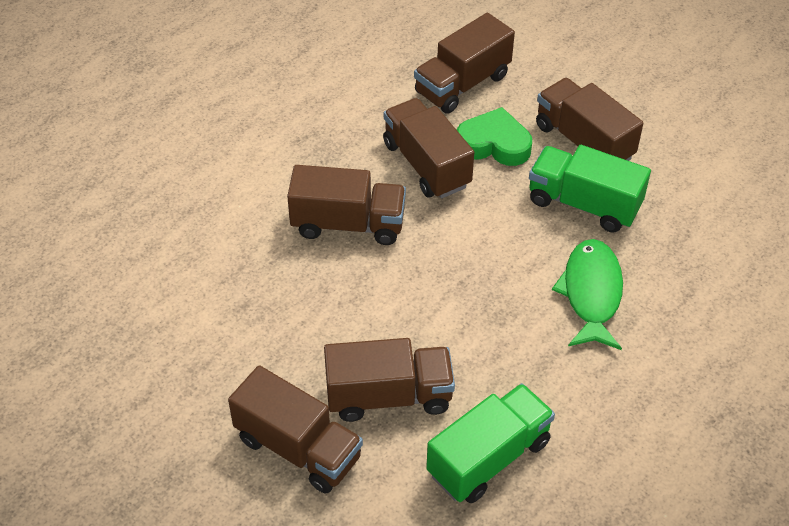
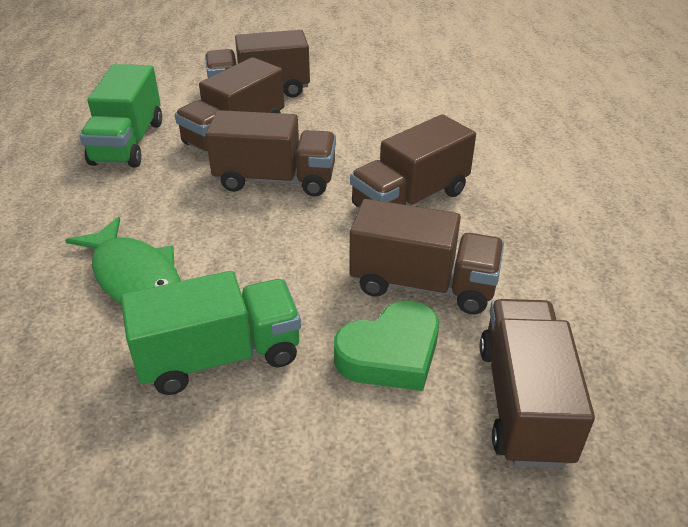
camera: 135 degrees right, 10 degrees down
(584, 142) = (294, 438): brown truck -> brown truck (275, 180)

